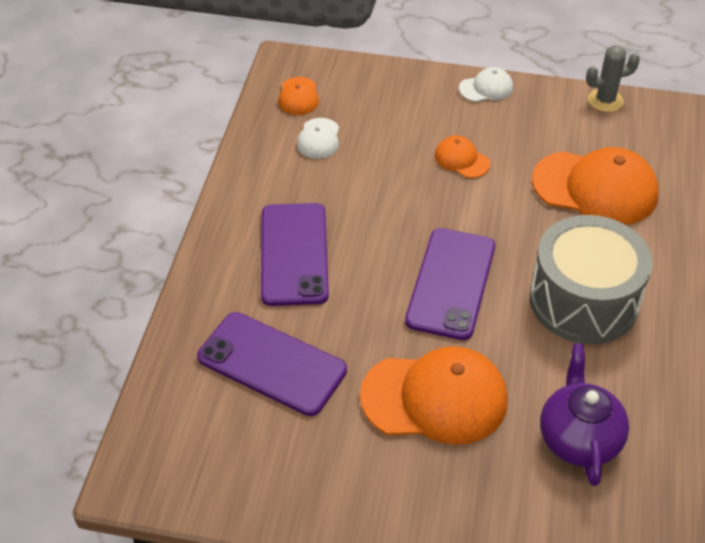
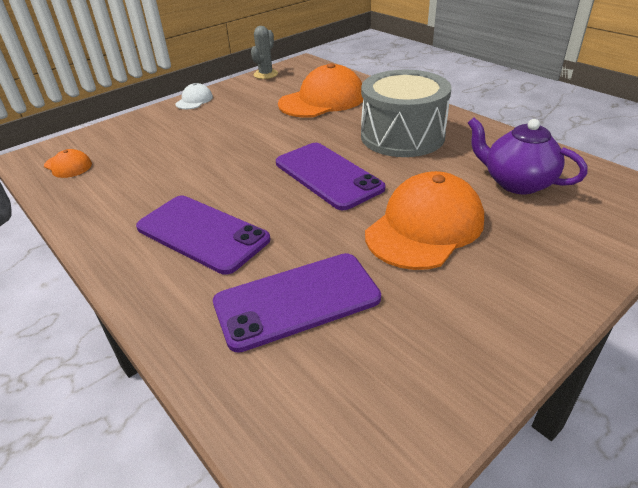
camera: 50 degrees left, 10 degrees down
(318, 139) = (119, 174): white cap -> none
(461, 159) = (233, 129): orange cap -> none

